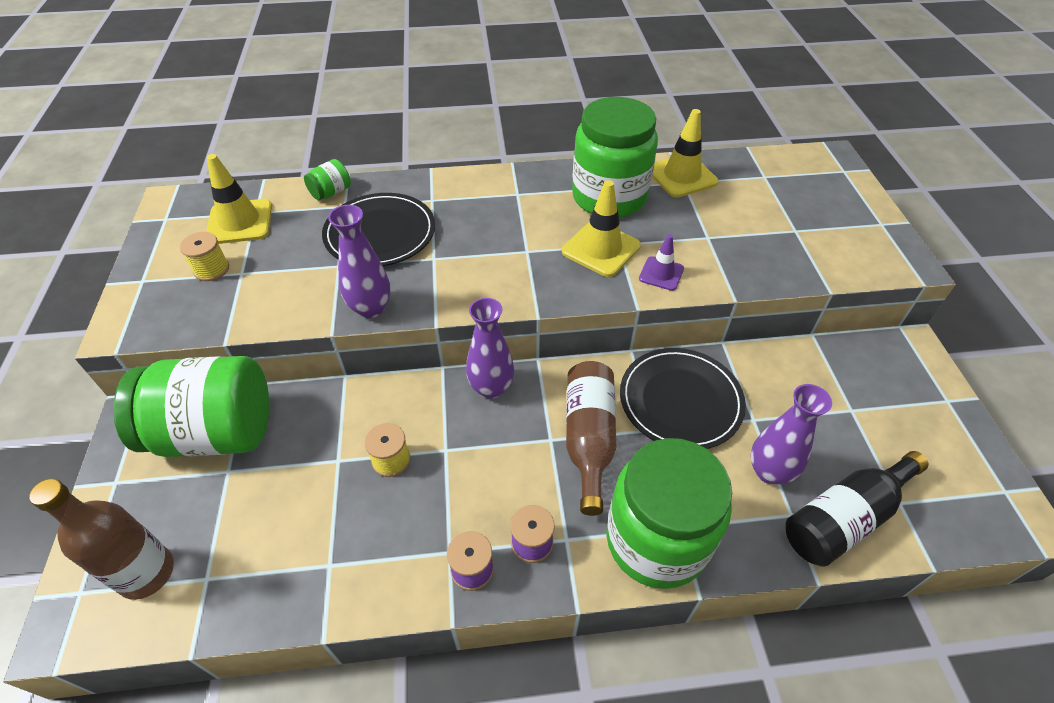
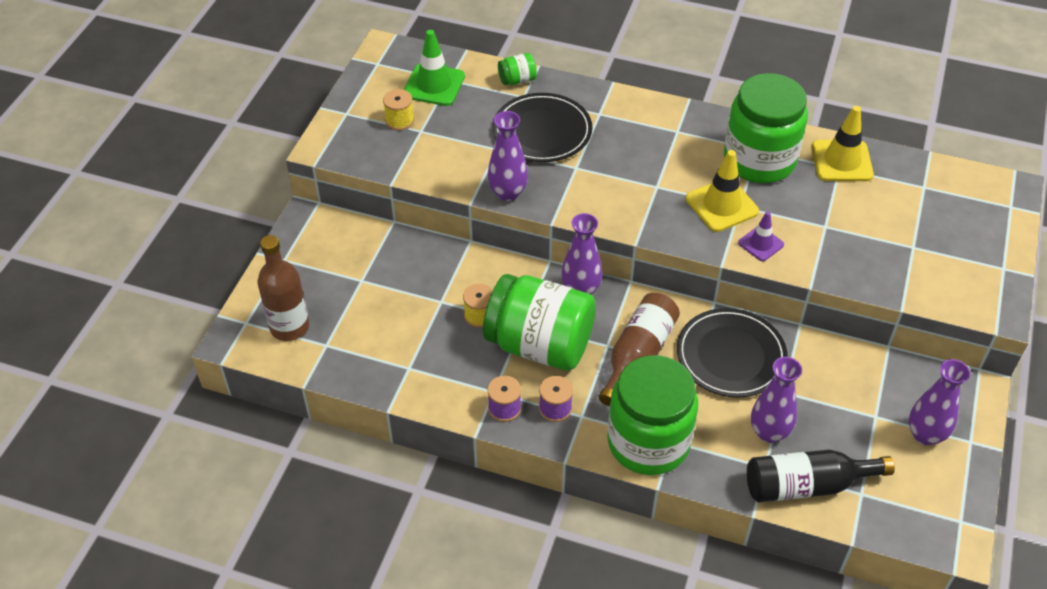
camera: 25 degrees right, 0 degrees up
(215, 432) = (361, 249): green jar -> green jar (539, 345)
(240, 222) = (434, 85): yellow traffic cone -> green traffic cone
(906, 410) = (925, 435): none -> purple vase

